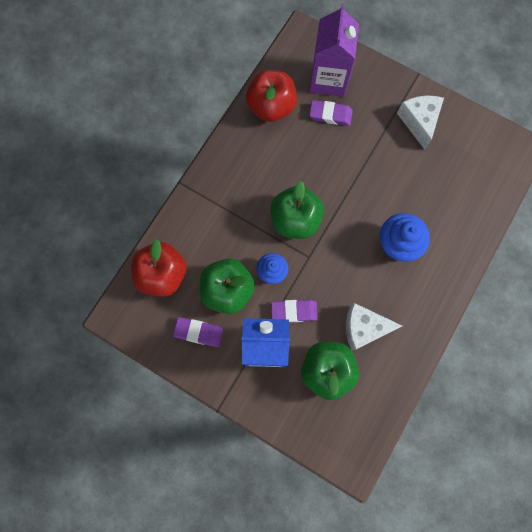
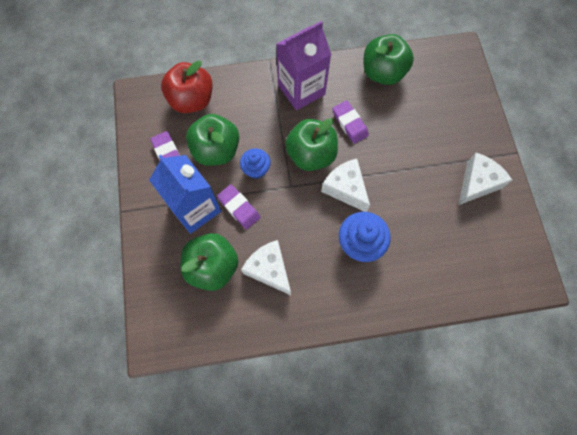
camera: 50 degrees right, 5 degrees down
(271, 107) = (383, 73): red apple -> green apple
(328, 79) = (444, 93): purple carton -> purple carton (301, 90)
(330, 114) = (417, 116): purple eraser -> purple eraser (350, 123)
(345, 218) = (345, 188): none -> white cheese

